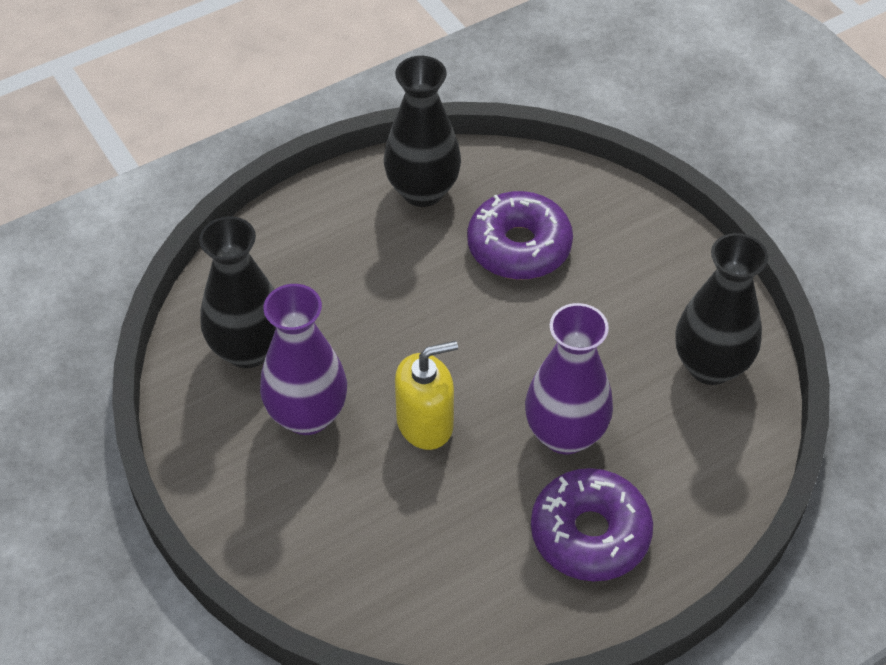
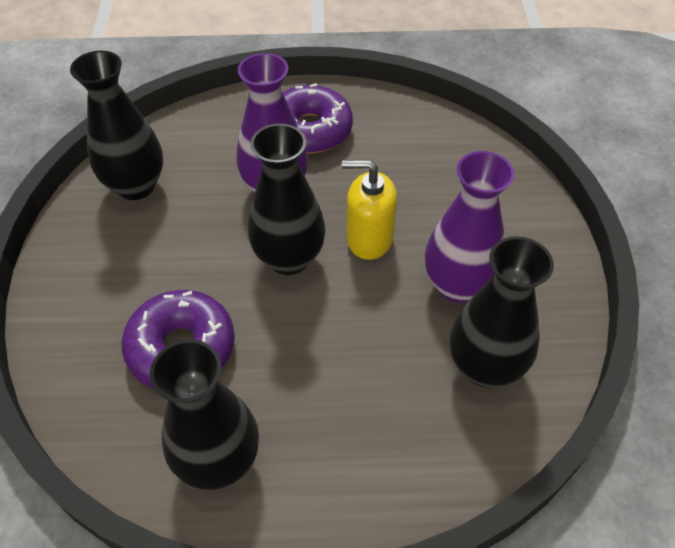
camera: 150 degrees left, 0 degrees up
(490, 364) = (289, 258): none -> black vase

